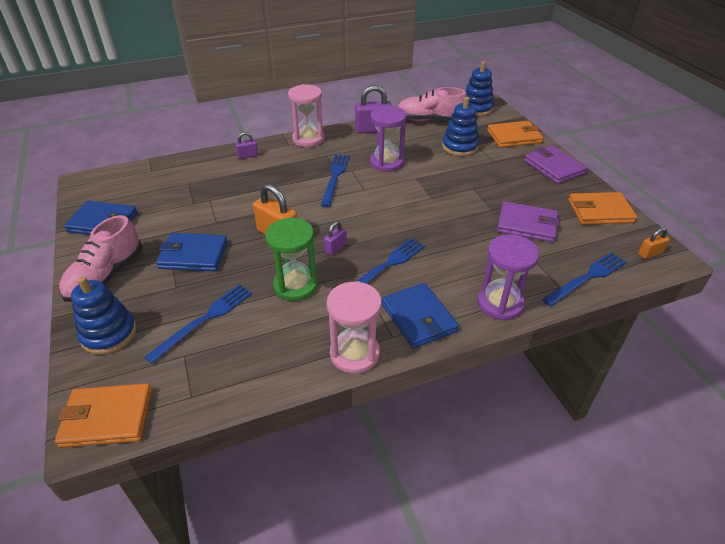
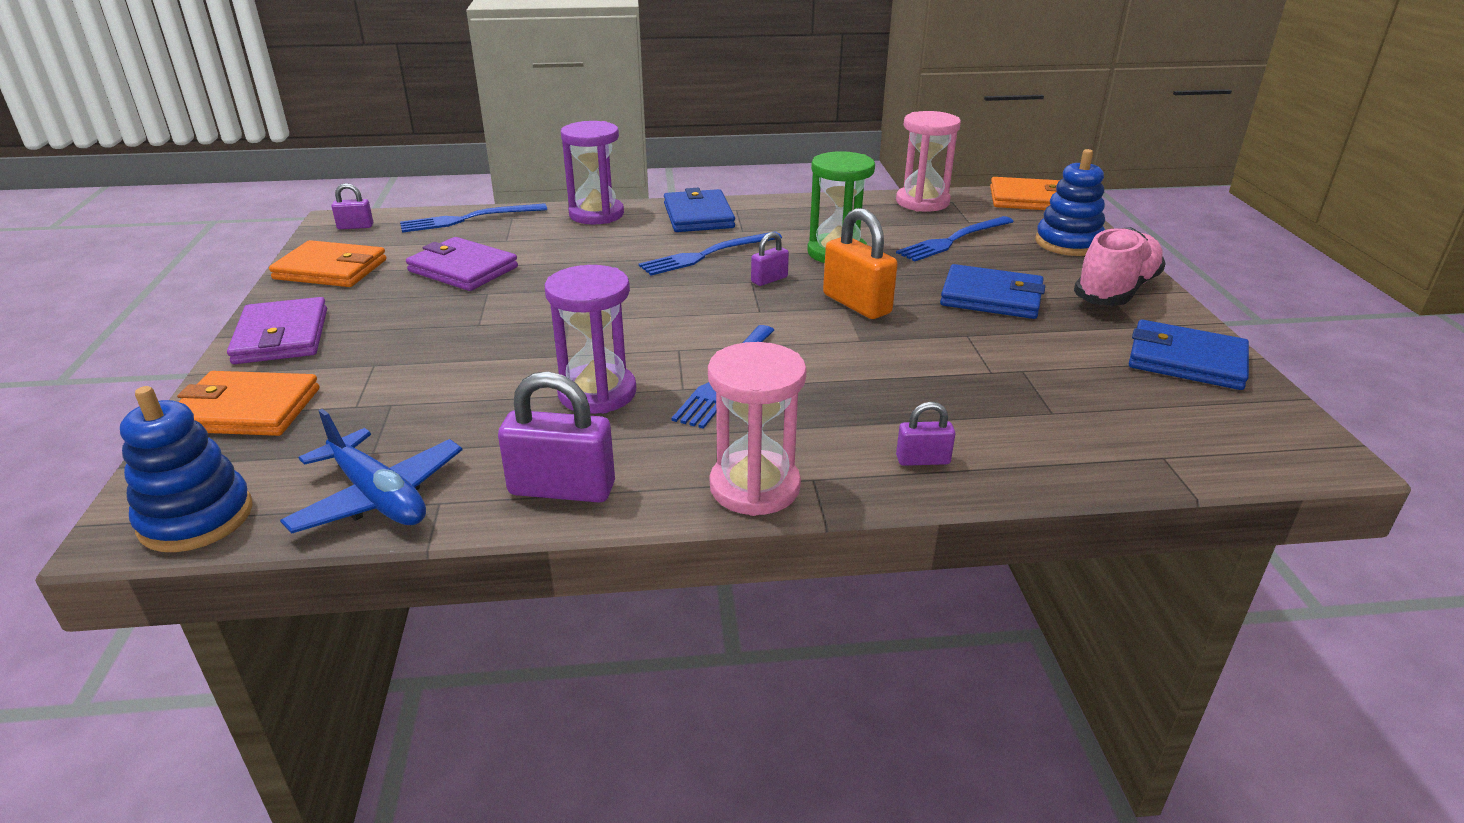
camera: 165 degrees left, 10 degrees down
(354, 354) = (782, 204): pink hourglass -> pink hourglass (922, 202)
(430, 120) = (378, 497): pink shoe -> blue plane
(459, 147) = (400, 405): blue stacking toy -> none
(650, 253) = (355, 226): orange padlock -> purple padlock

